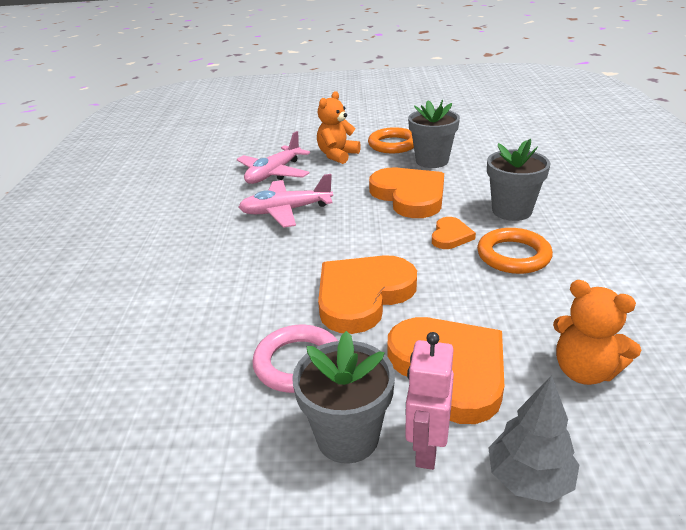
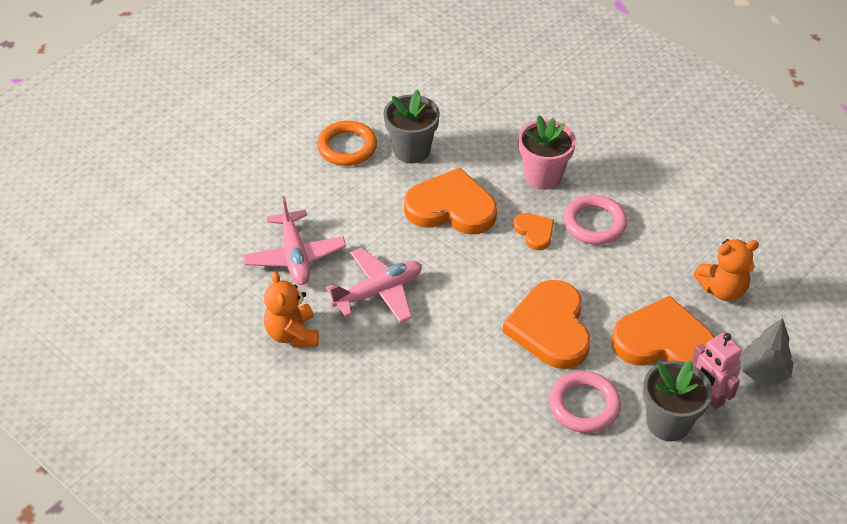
camera: 50 degrees left, 15 degrees up
(286, 211) = (378, 292): pink plane -> pink plane turned 150 degrees counterclockwise
(337, 155) = (317, 194): orange teddy bear -> orange teddy bear (292, 334)
(511, 211) = (543, 176): grey flower pot -> pink flower pot
(513, 255) = (594, 223): orange ring -> pink ring

